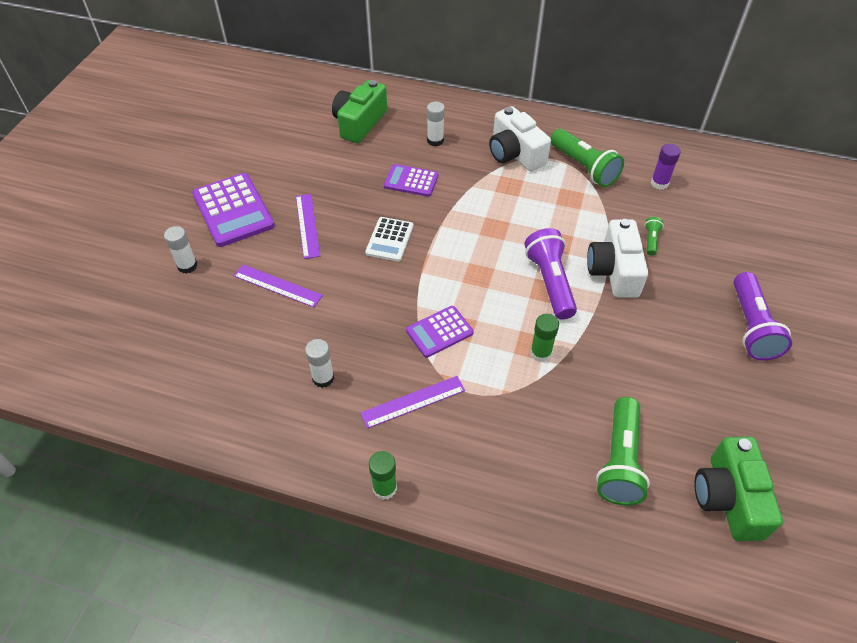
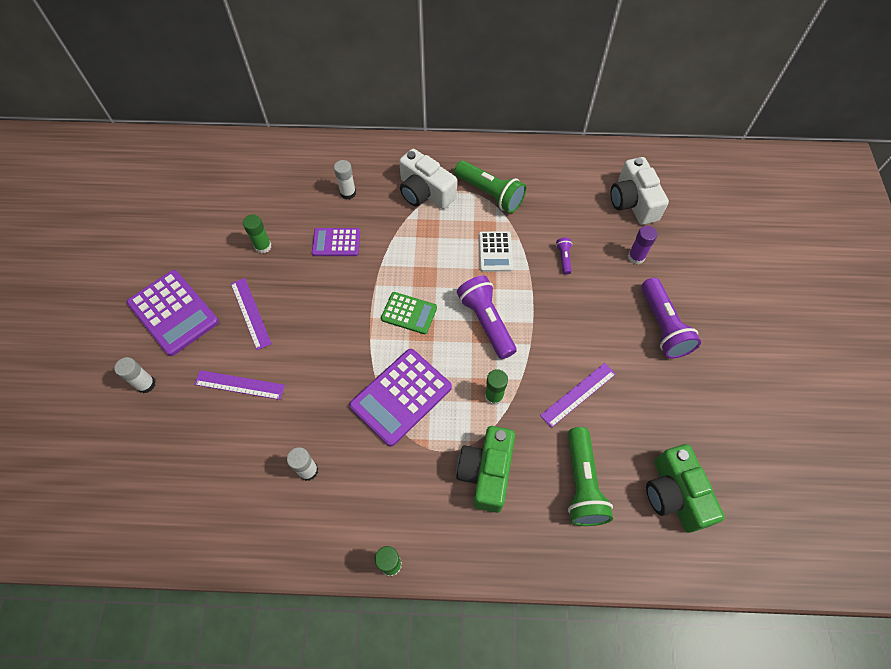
camera: 15 degrees left, 10 degrees up
(337, 171) = (263, 246): none -> green glue stick
(359, 123) = (271, 188): green camera -> green camera (486, 472)
(389, 239) = (332, 311): white calculator -> white calculator (495, 252)
(413, 401) = (394, 473): purple ruler -> purple ruler (578, 394)
(439, 332) = (401, 396): purple calculator -> purple calculator, size x1.68
(469, 258) = (409, 313): none -> green calculator
(614, 271) = (539, 297): white camera -> white camera (633, 202)
(651, 240) = (563, 258): green flashlight -> purple flashlight
(659, 183) = (559, 197): purple glue stick -> purple glue stick (636, 257)

